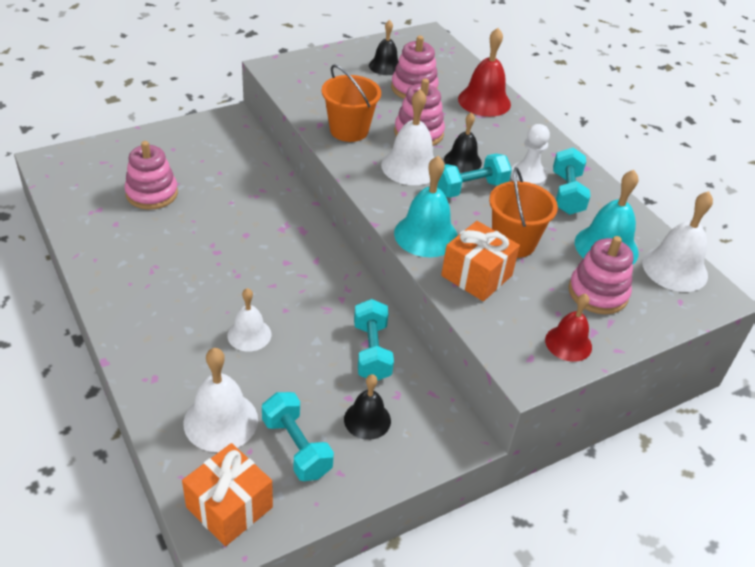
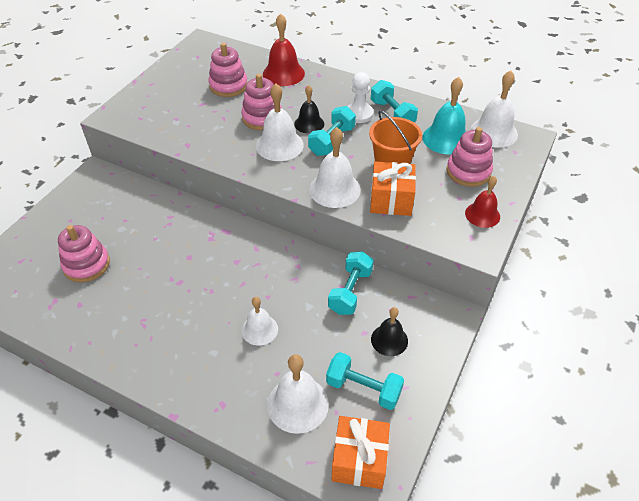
camera: 30 degrees left, 5 degrees up
(349, 130) = (212, 139): orange bucket -> none
(371, 351) = (350, 291): turquoise dumbbell -> turquoise dumbbell turned 60 degrees clockwise
(385, 66) = (193, 78): black bell -> none
(426, 235) = (335, 189): turquoise bell -> white bell

